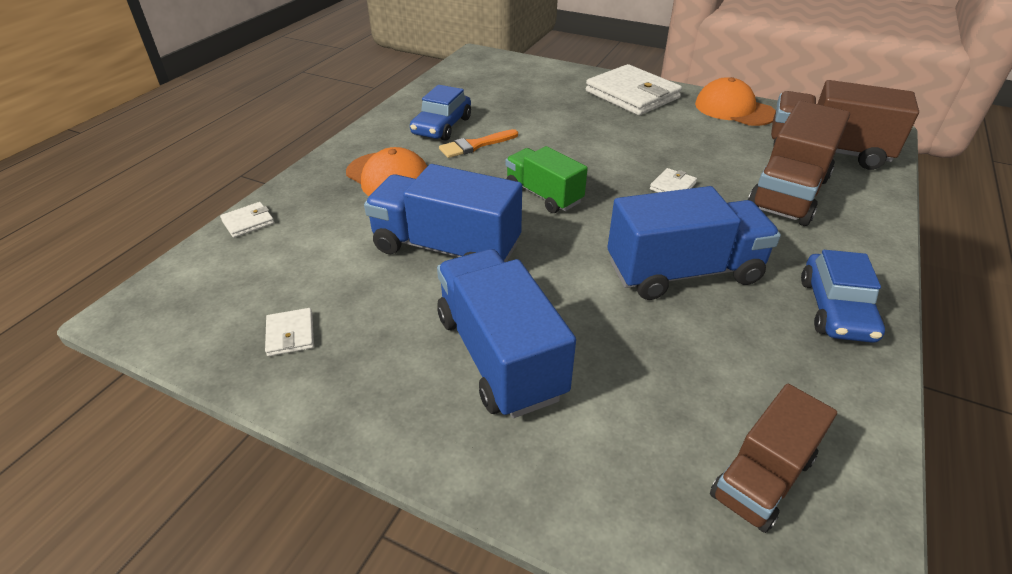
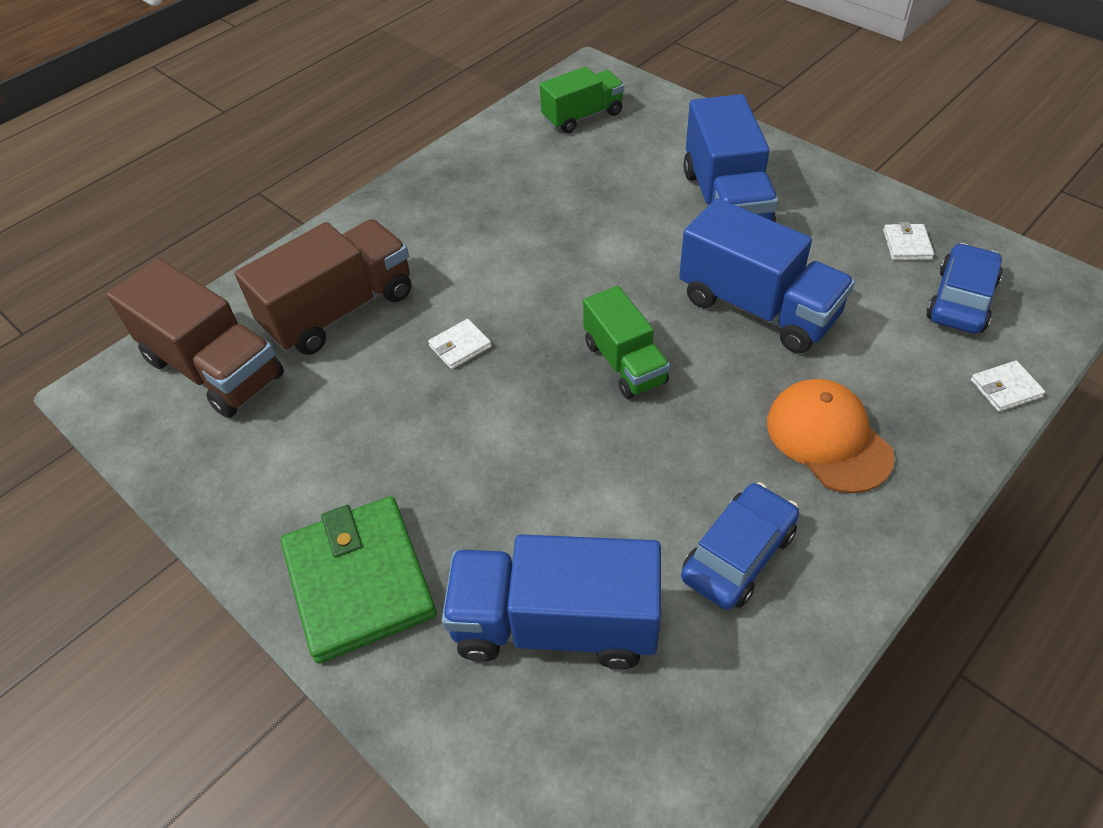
camera: 160 degrees left, 10 degrees up
(475, 145) = (690, 486): orange brush -> none
(632, 95) = (359, 581): white wallet -> green wallet
(683, 272) = (531, 242): blue truck -> blue truck (555, 623)
(734, 109) = (232, 491): orange cap -> none
(762, 477) = (582, 116): brown truck -> green truck
(836, 309) = (433, 191): blue car -> blue car (960, 300)

